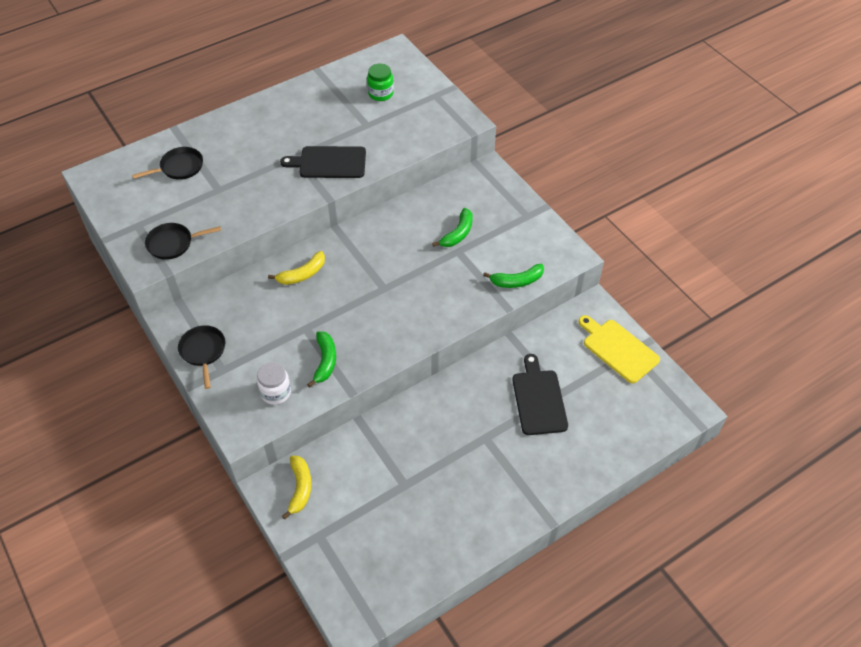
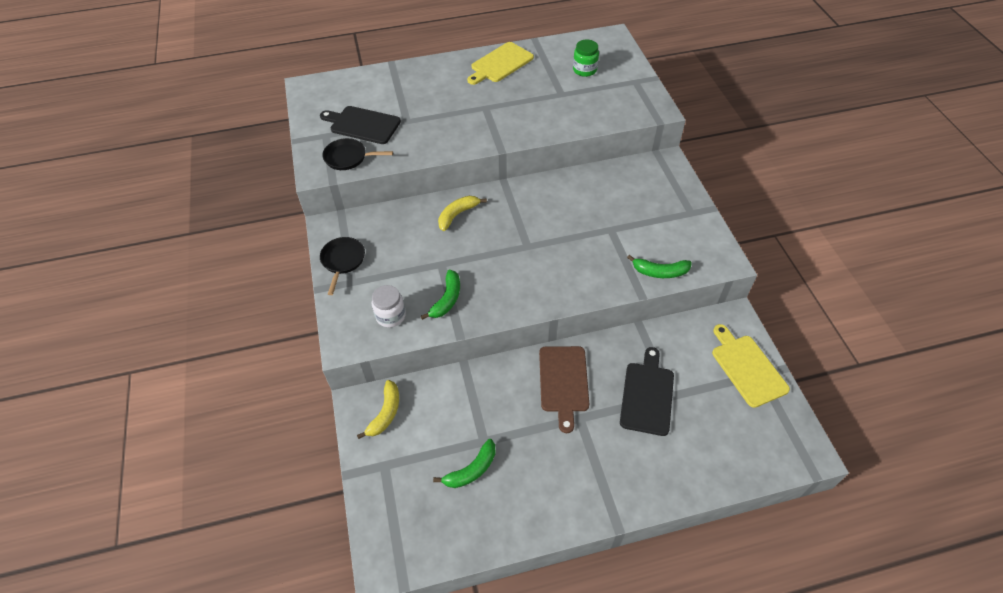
camera: 20 degrees right, 0 degrees up
(179, 167) = (382, 95): black pan -> none
(292, 105) = (500, 64): none -> yellow cutting board
(302, 274) = (457, 215): yellow banana -> yellow banana turned 150 degrees clockwise
(329, 163) = (514, 119): black cutting board -> black cutting board (362, 125)
(458, 234) = (616, 213): green banana -> green banana (471, 470)
(459, 409) = (563, 382): none -> brown cutting board

